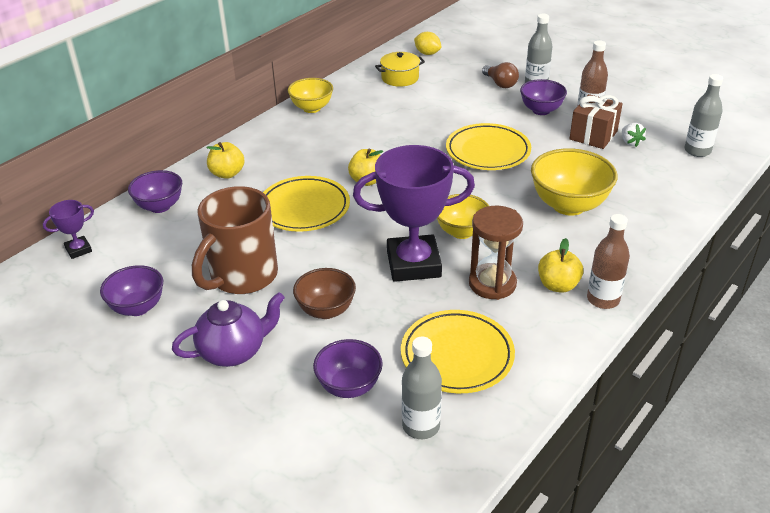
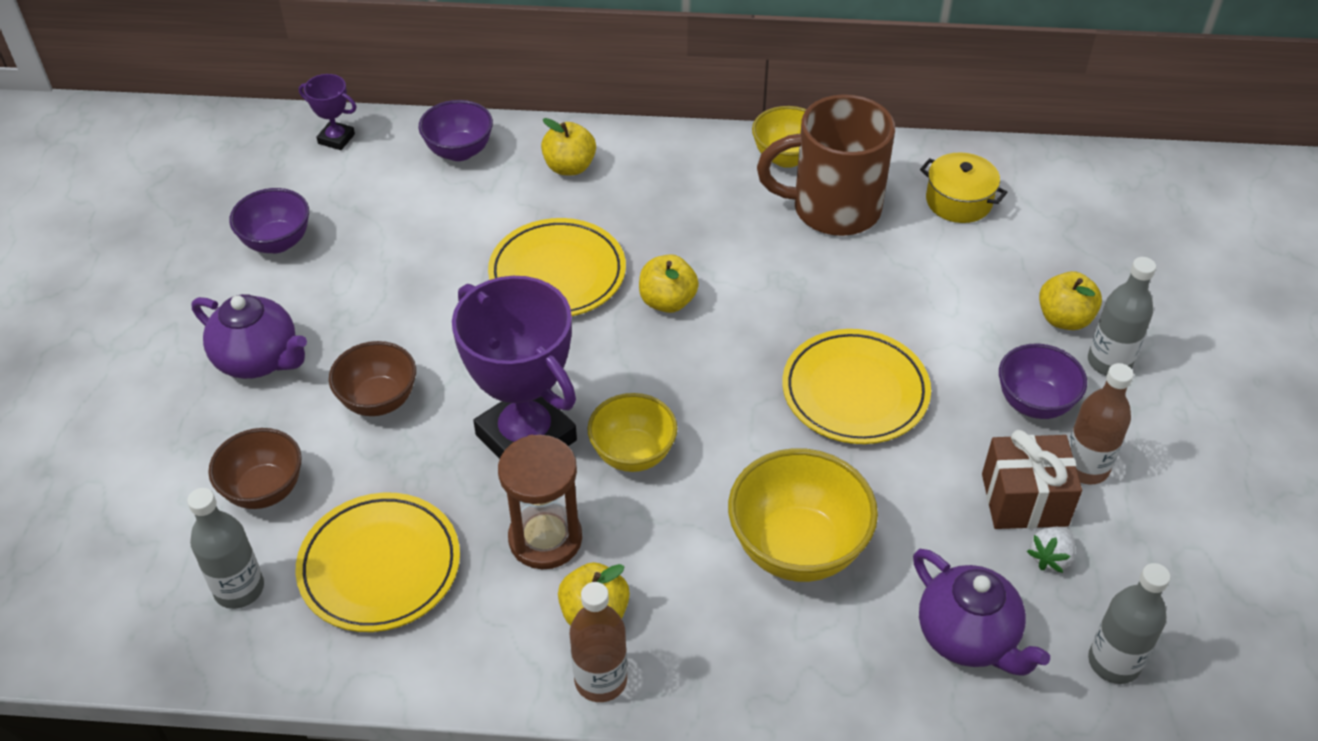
camera: 55 degrees right, 10 degrees up
(242, 276) = (387, 294): brown mug -> brown mug (832, 209)
(349, 386) = (264, 490): purple bowl -> brown bowl
(427, 53) = (1063, 194): yellow lemon -> none
(500, 84) = (1064, 319): brown light bulb -> yellow apple
(658, 180) = (967, 637): none -> purple teapot

